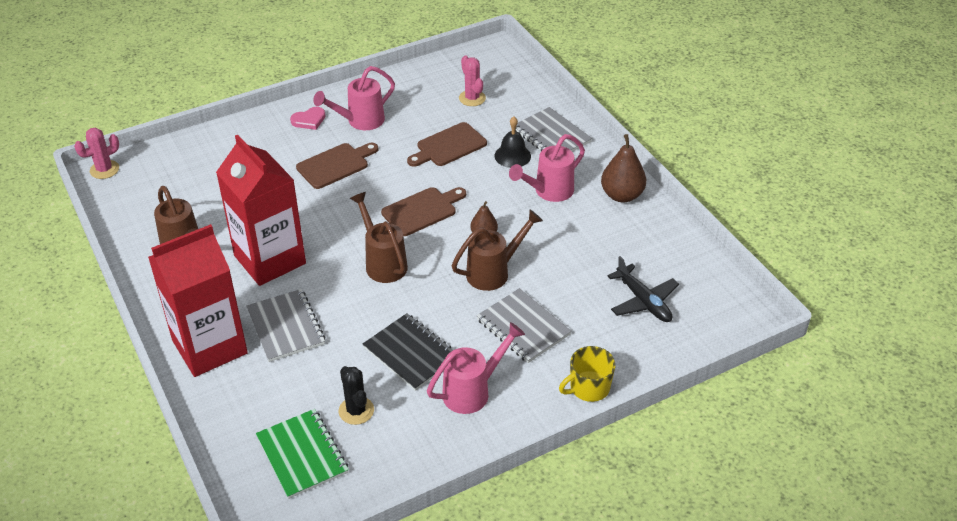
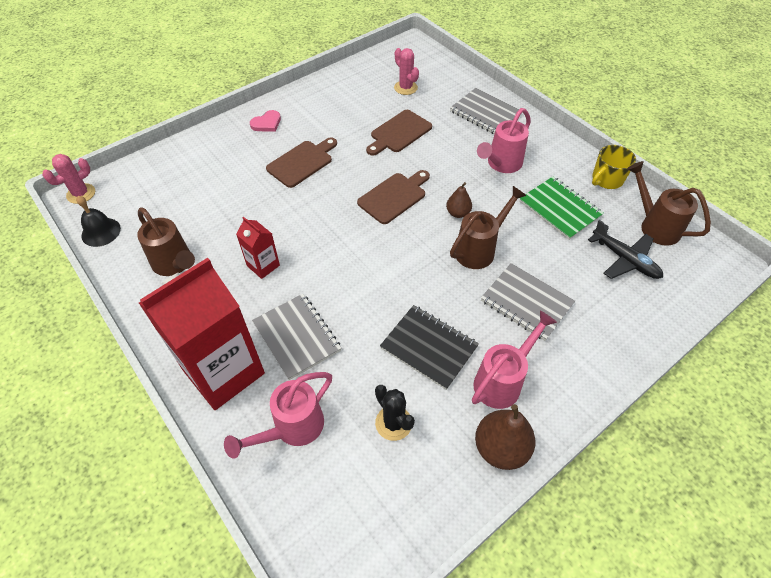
camera: 10 degrees left, 10 degrees up
(270, 259) = (263, 265): red carton -> red carton, size x0.45
(302, 455) = (351, 488): green notebook -> green notebook (559, 209)
(360, 121) = (313, 119): pink watering can -> pink watering can (292, 428)
(383, 263) = (373, 254): brown watering can -> brown watering can (655, 226)
(512, 156) = (458, 135): black bell -> black bell (101, 232)
(588, 388) = (611, 359): yellow mug -> yellow mug (606, 179)
(622, 195) = (565, 160): brown pear -> brown pear (500, 448)

